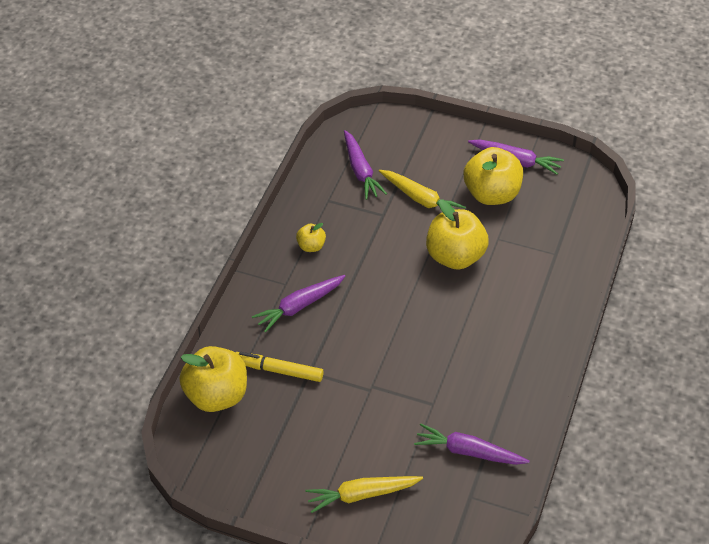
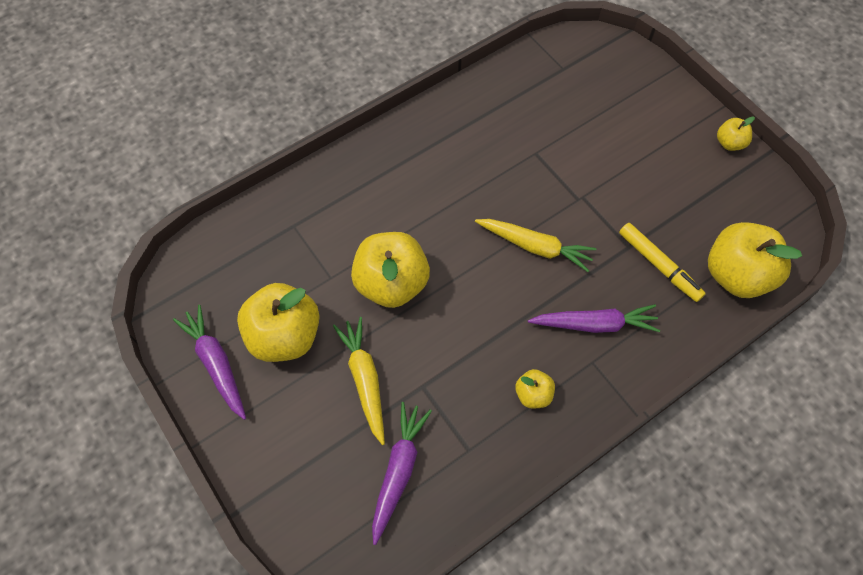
camera: 145 degrees left, 15 degrees up
(279, 507) = (729, 143): none -> yellow apple
(362, 495) = (651, 115): yellow carrot -> yellow carrot (535, 247)
(468, 452) = (537, 99): purple carrot -> none

